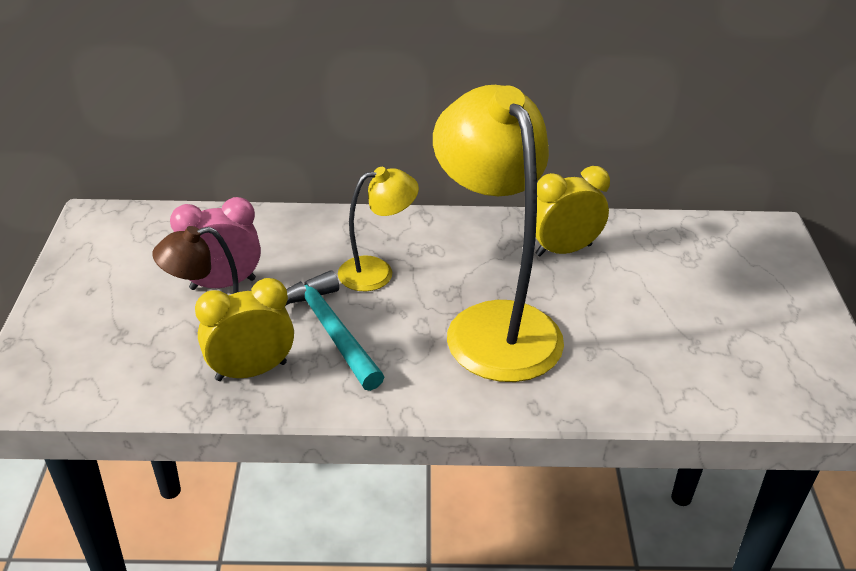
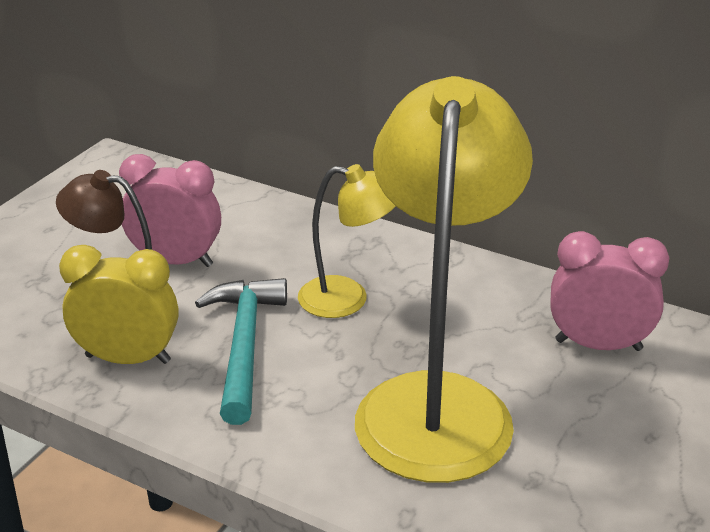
camera: 30 degrees right, 5 degrees down
(563, 250) = (598, 345): yellow clock -> pink clock

